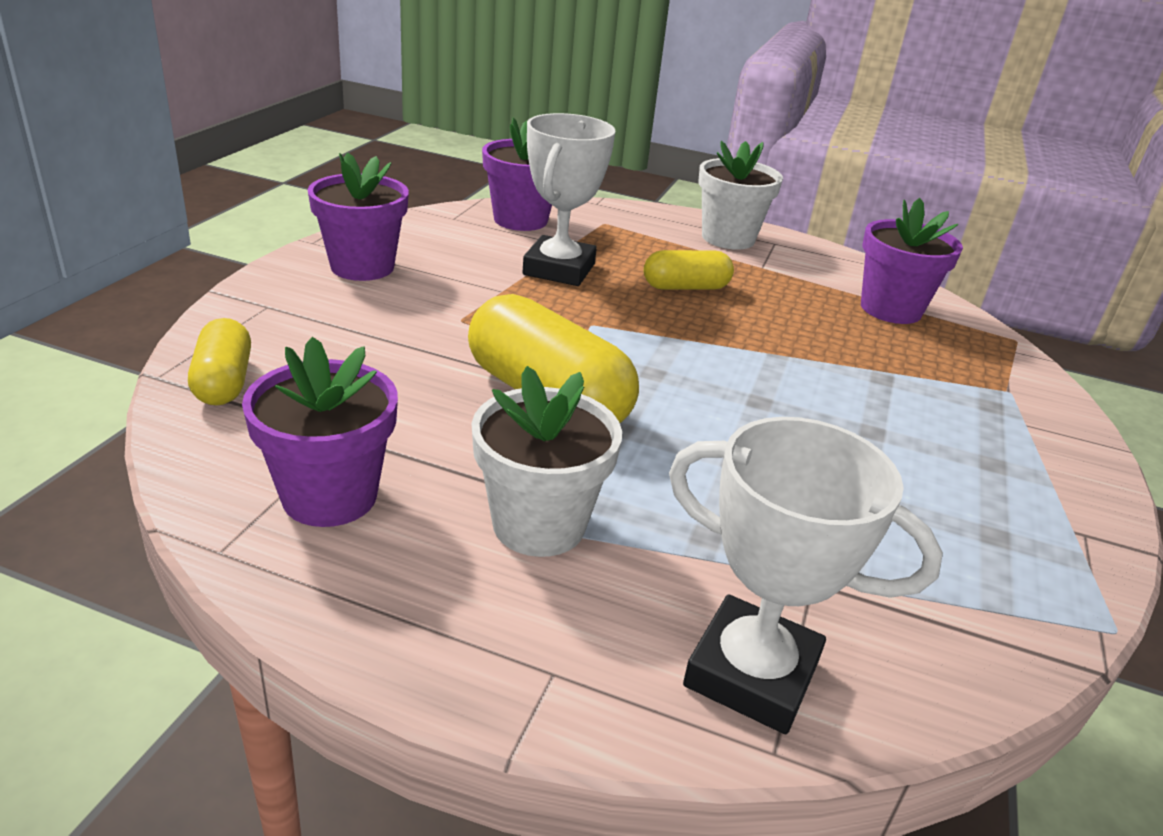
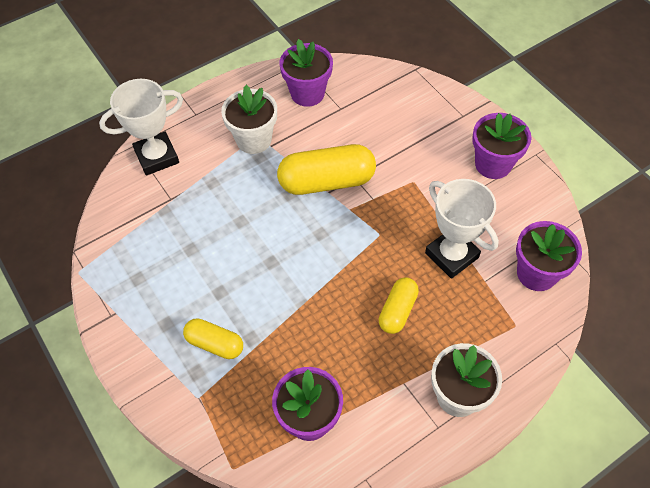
camera: 130 degrees right, 25 degrees up
(224, 382) = (400, 86): yellow capsule -> yellow capsule (215, 344)

